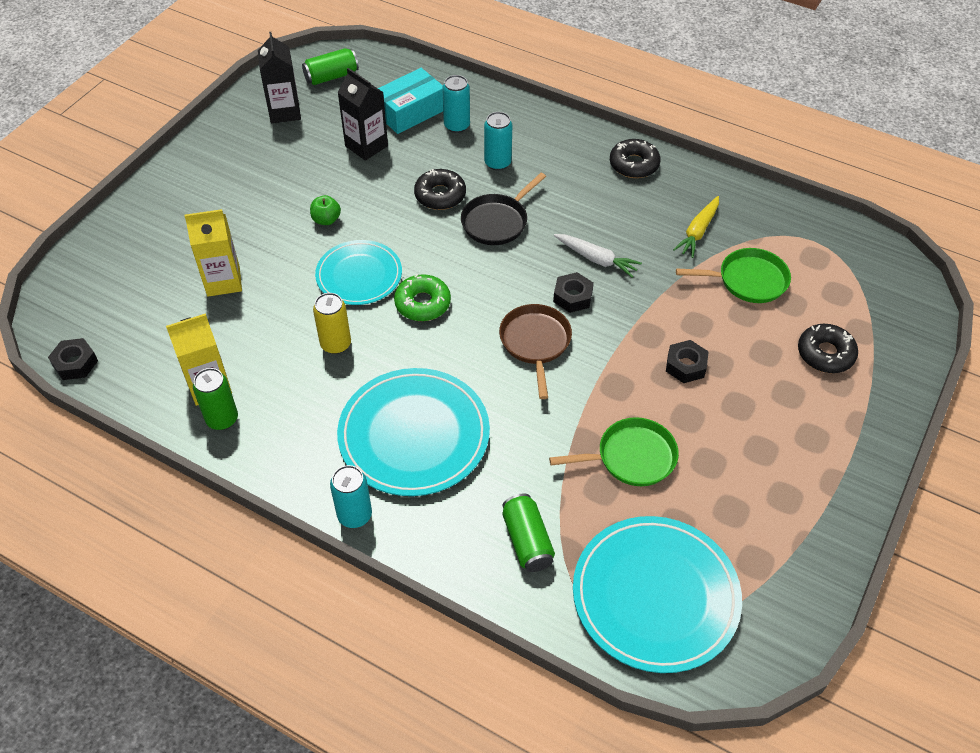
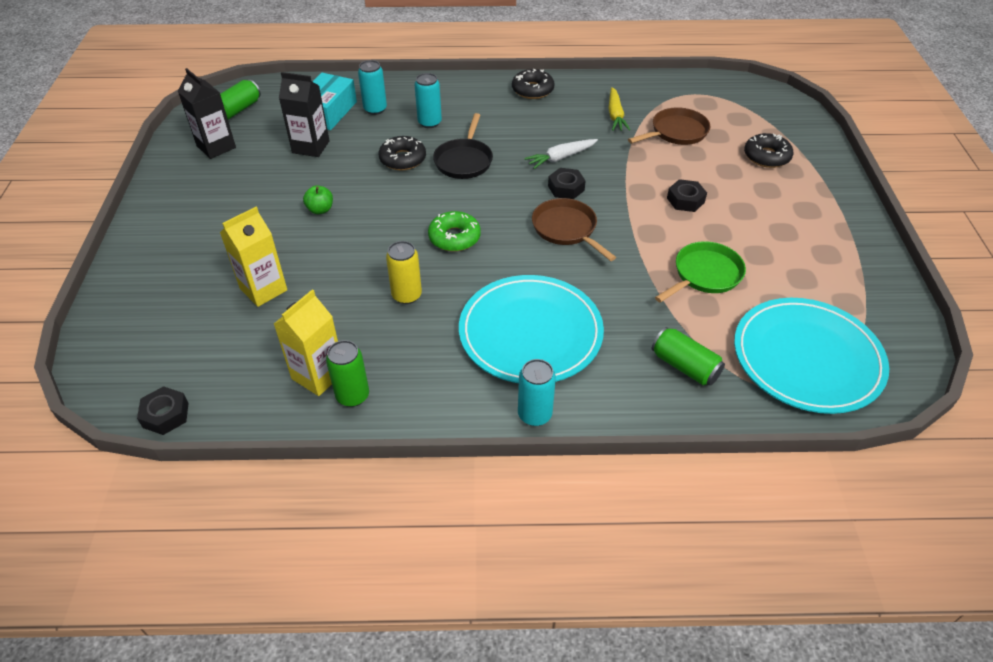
camera: 30 degrees left, 5 degrees down
(359, 275) = (383, 238): turquoise plate -> none
(596, 259) = (561, 158): white carrot -> white carrot turned 150 degrees clockwise
(748, 280) = (676, 132): green pan -> brown pan

